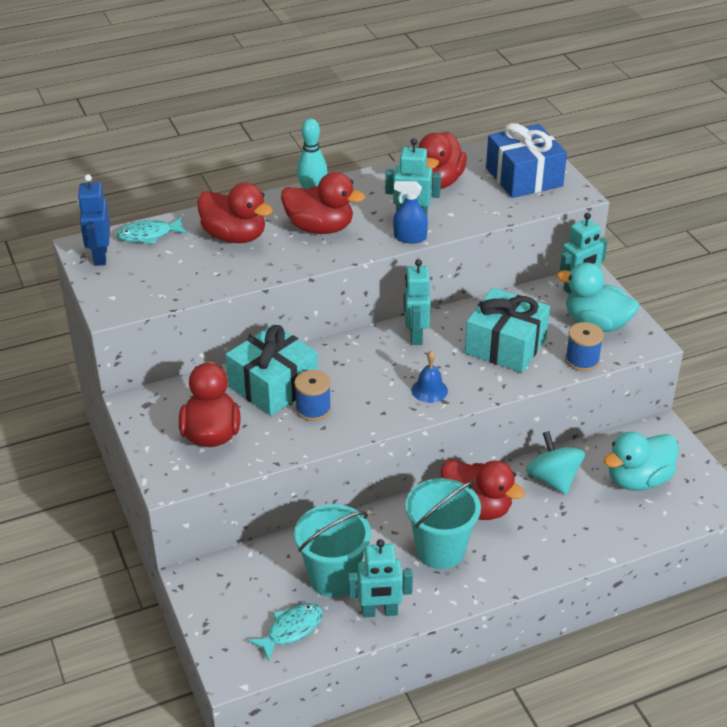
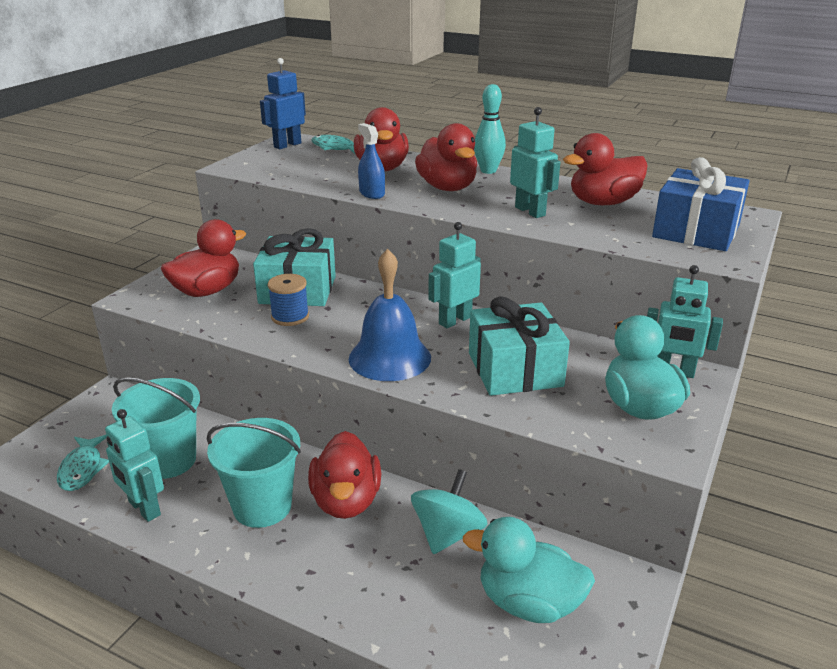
camera: 50 degrees right, 10 degrees down
(291, 630) = (82, 469): turquoise fish -> turquoise fish turned 75 degrees clockwise
(410, 237) = (502, 220): blue spray bottle -> blue spray bottle (372, 193)
(429, 390) = (389, 358): blue bell -> blue bell, size x1.95
(582, 360) = (566, 423): blue spool -> none

